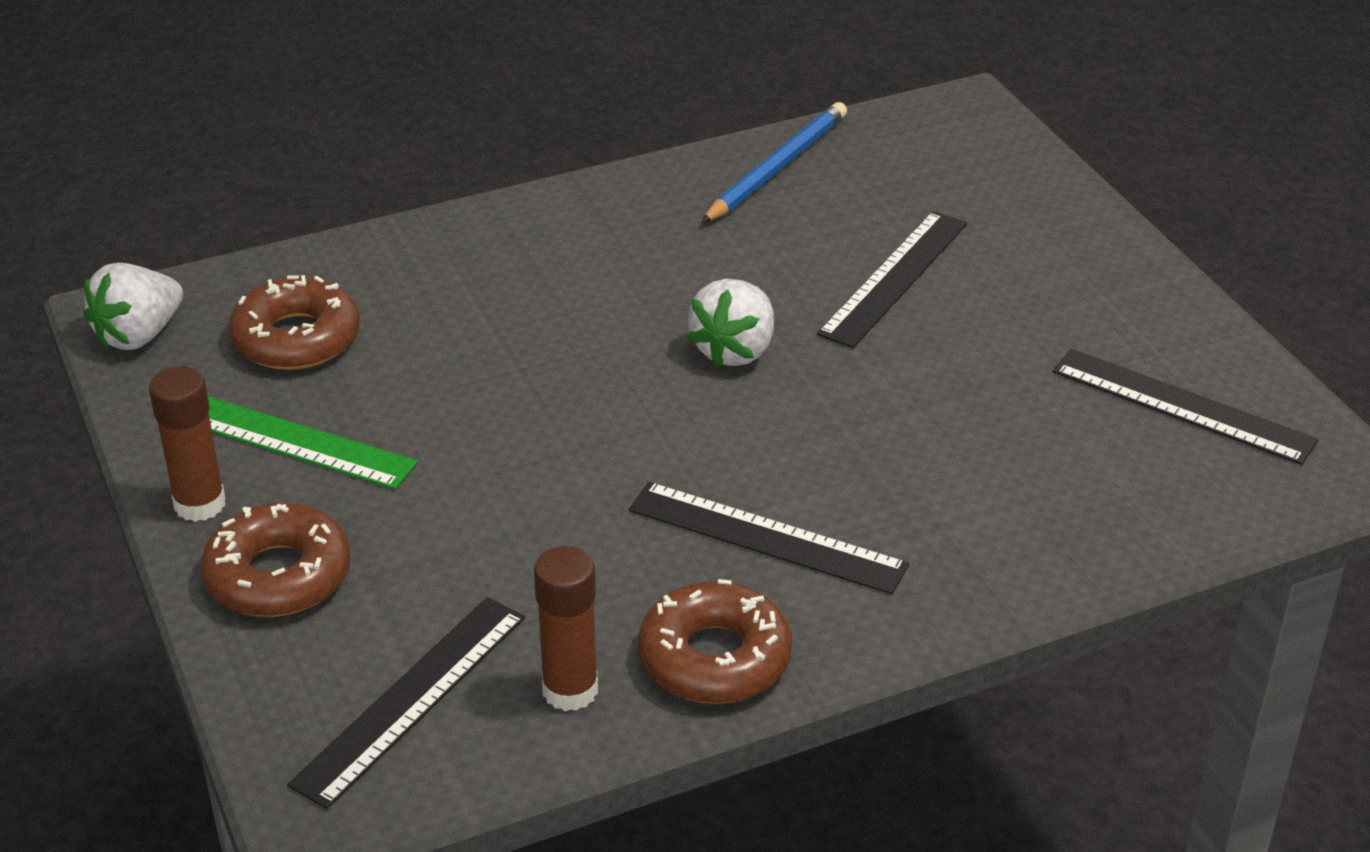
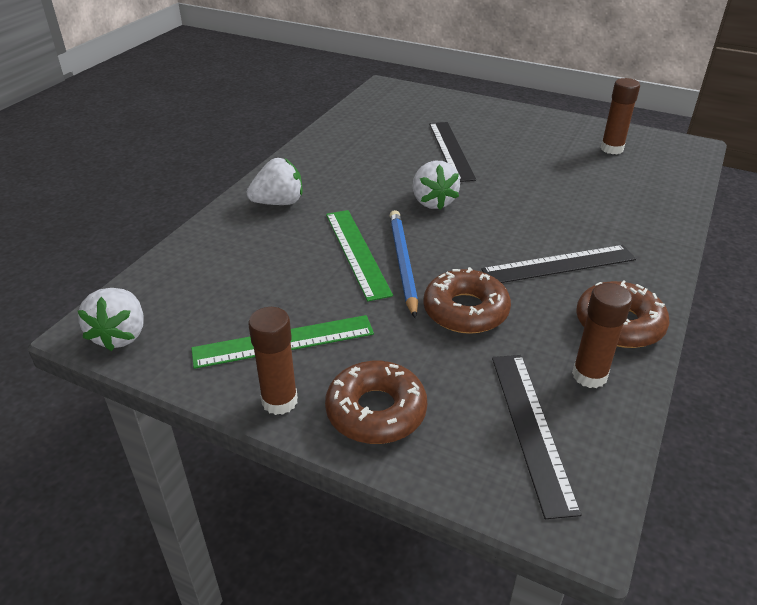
camera: 40 degrees left, 0 degrees up
(296, 338) = (219, 292): brown donut -> brown donut (465, 310)
(523, 246) = (279, 203): none -> white strawberry
(523, 372) = (356, 252): none -> green ruler
(776, 168) = (345, 132): blue pencil -> blue pencil (402, 263)
(1182, 406) = (612, 149): black ruler -> brown glue stick

